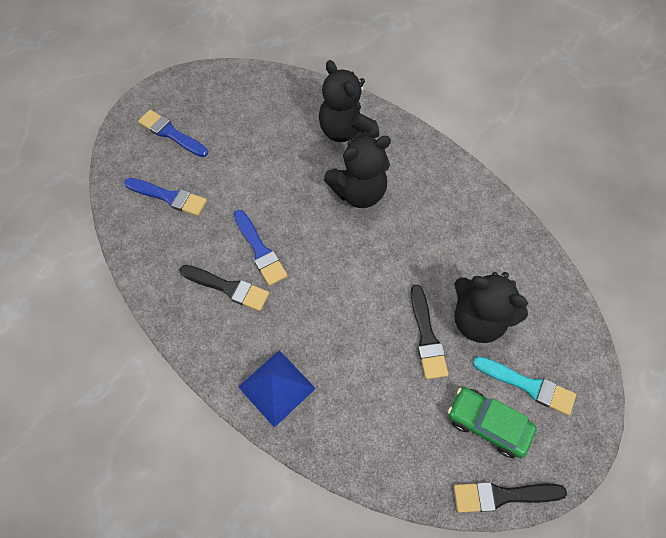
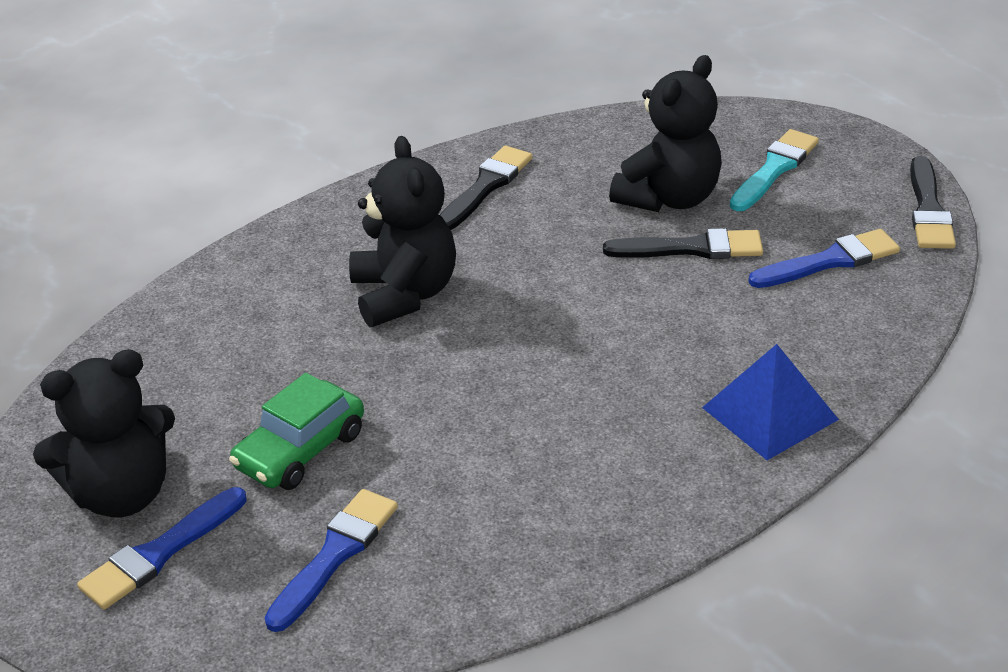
camera: 80 degrees left, 25 degrees down
(227, 287) = (570, 469): black brush -> black brush (485, 187)
(260, 250) = (497, 423): blue brush -> blue brush (829, 261)
(346, 131) = (260, 299): black teddy bear -> black teddy bear (121, 494)
(487, 424) = (830, 209): green car -> green car (300, 450)

